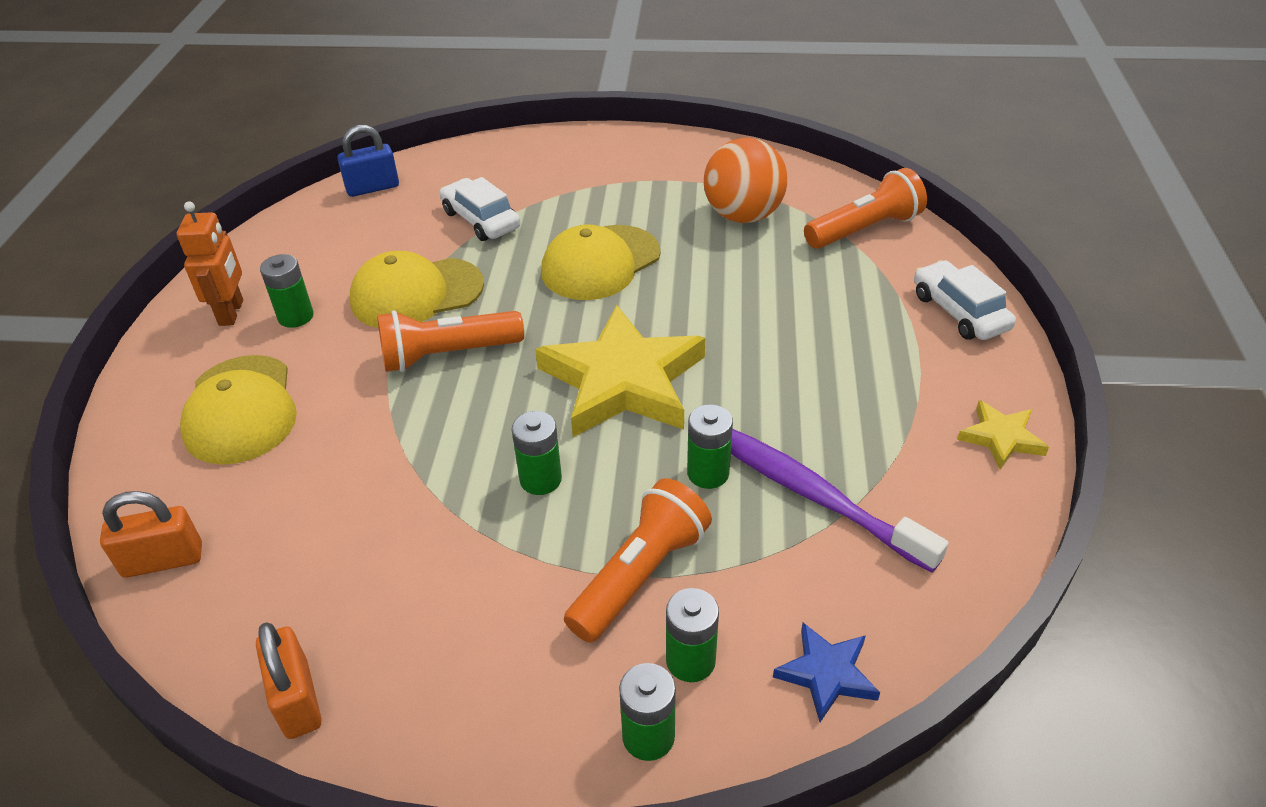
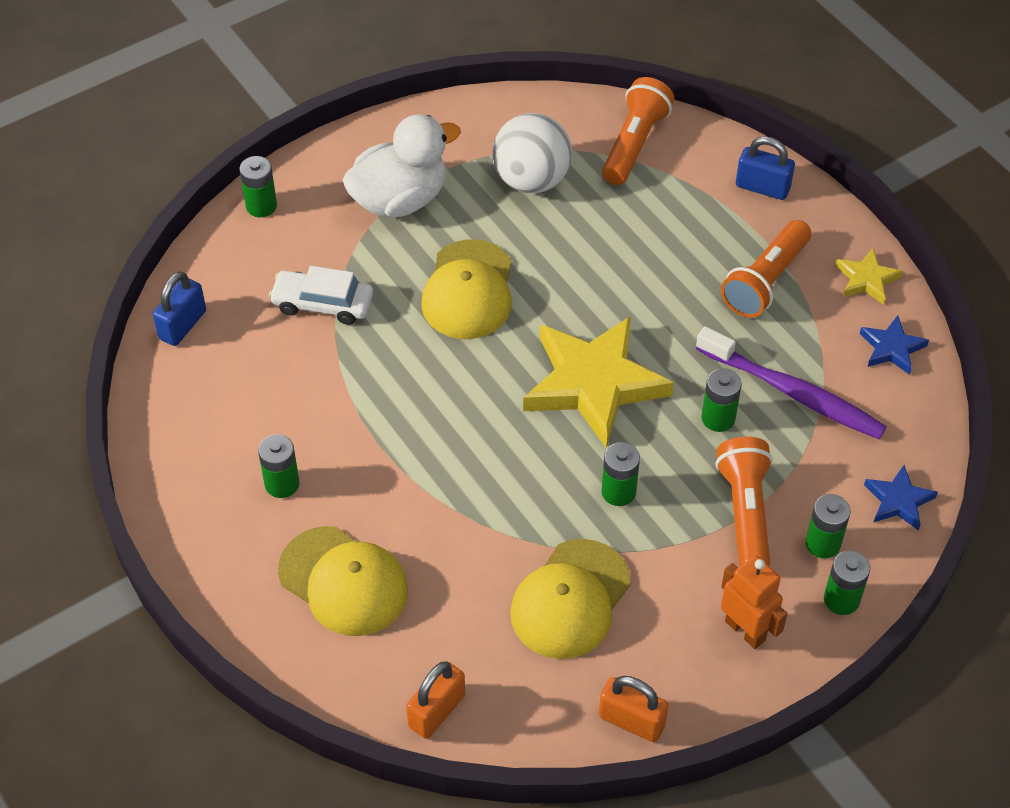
camera: 40 degrees left, 10 degrees up
(232, 313) = (222, 513): orange robot -> orange robot (745, 630)
(416, 293) = (355, 404): yellow cap -> yellow cap (570, 599)
(447, 355) = (444, 441): orange flashlight -> orange flashlight (765, 281)
(518, 146) = (261, 206): none -> green battery
(621, 184) = (400, 199): none -> white duck
(743, 216) = (531, 180): orange ball -> white ball
(812, 495) = (793, 393): purple toothbrush -> purple toothbrush turned 150 degrees counterclockwise
(959, 312) = (762, 187): white car -> blue padlock
(970, 515) = (892, 348): none -> blue star

